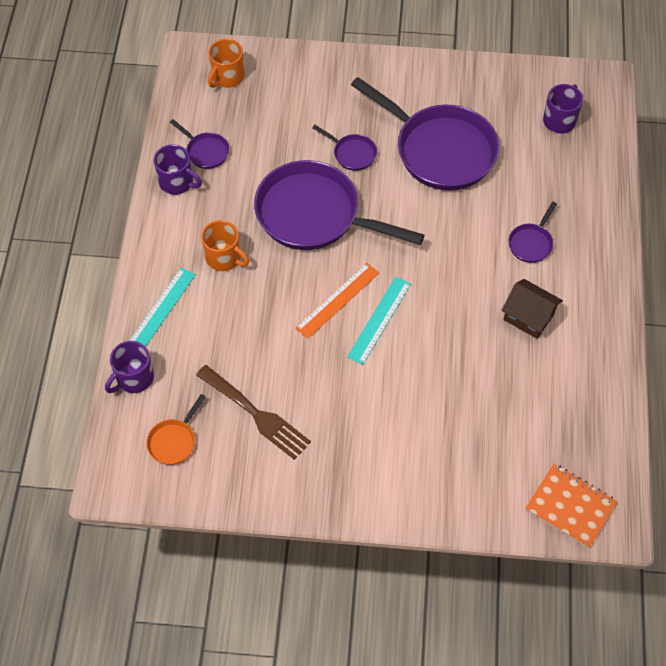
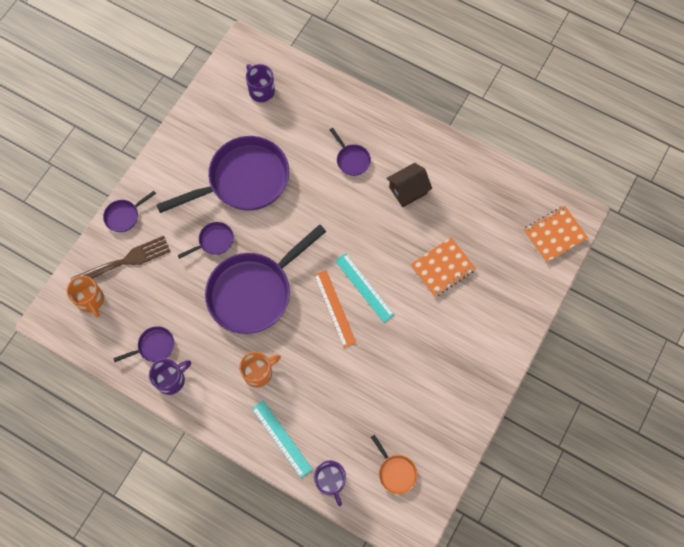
camera: 65 degrees left, 10 degrees up
(256, 414) = (400, 405): brown fork -> brown fork (125, 261)
(335, 64) = (124, 216): none -> purple pan
(450, 393) = (442, 268): none -> orange notebook

